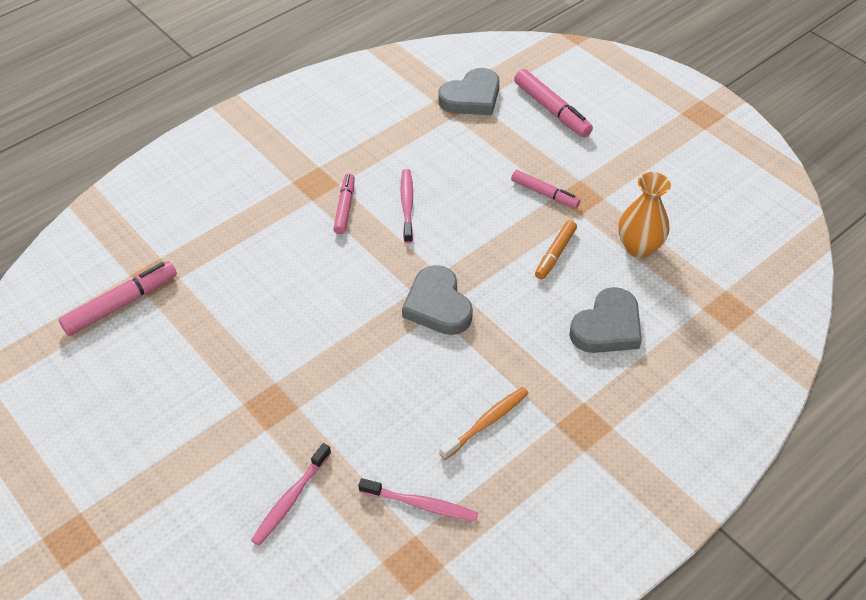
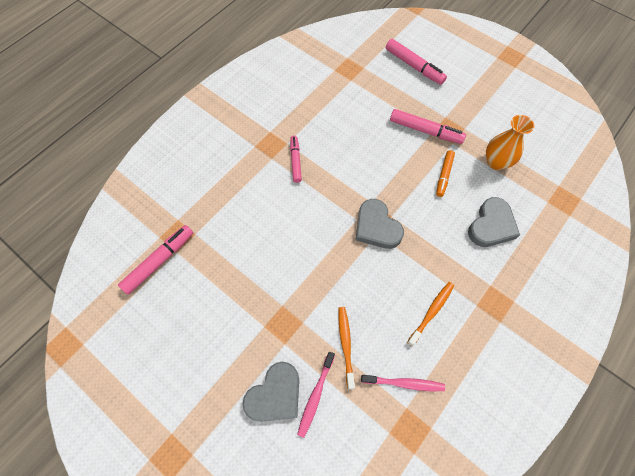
camera: 10 degrees left, 15 degrees up
(351, 444) = (345, 344): none -> orange toothbrush
(407, 205) = (337, 153): pink toothbrush -> none
(471, 97) = (359, 64): grey heart -> grey heart (275, 395)
(544, 194) = (425, 130): pink marker -> pink marker, size x1.51

